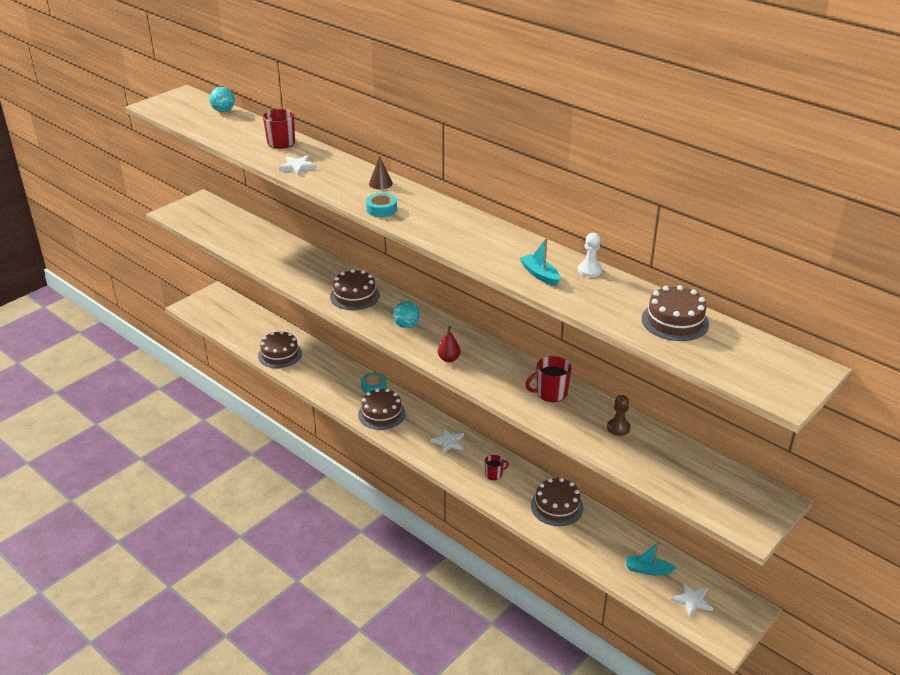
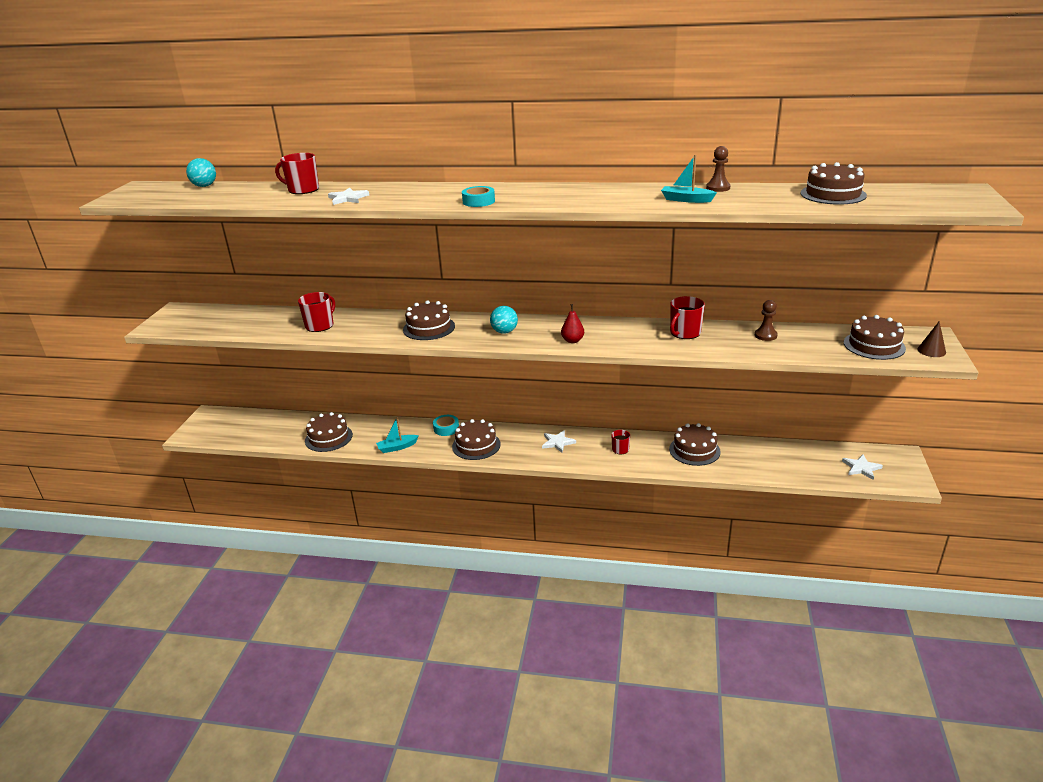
camera: 30 degrees left, 5 degrees down
(280, 259) = (320, 325): none -> red mug
(380, 183) = (448, 189): brown cone -> brown cone (931, 351)
(589, 270) = (718, 188): white pawn -> brown pawn
(647, 570) = (808, 462): turquoise boat -> turquoise boat (397, 447)
(704, 484) = (874, 345): none -> brown cake

